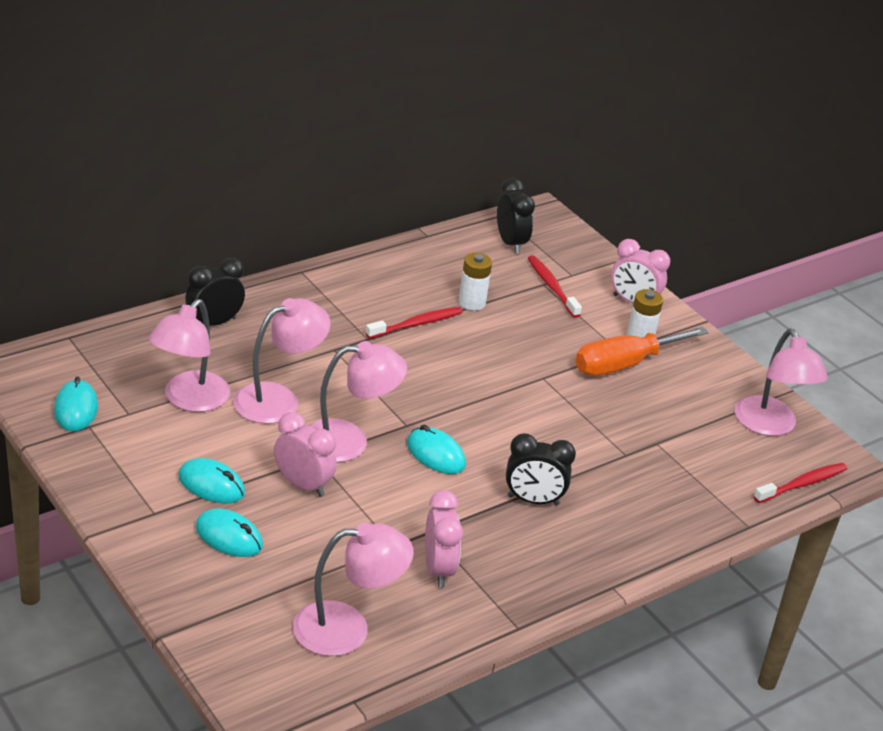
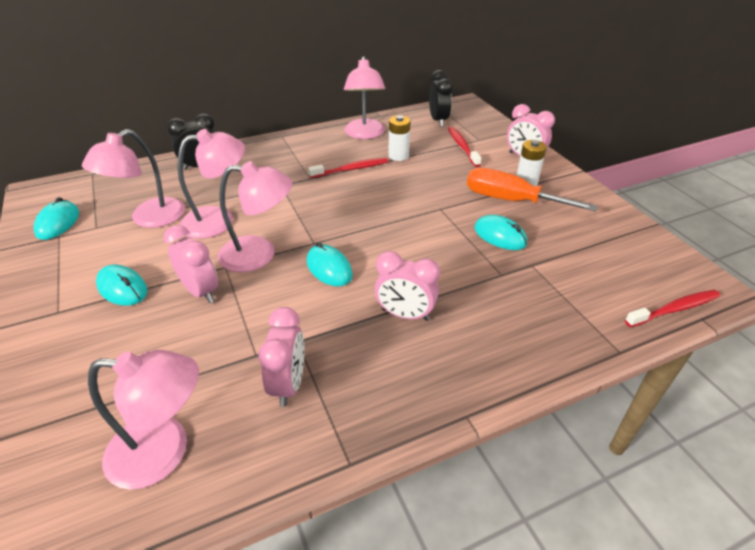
camera: 15 degrees right, 5 degrees up
(229, 537) = (107, 338): turquoise mouse -> turquoise mouse (500, 236)
(533, 500) = (405, 314): black clock -> pink clock
(624, 364) = (511, 200): orange screwdriver -> orange screwdriver turned 45 degrees clockwise
(770, 426) = (639, 253): pink lamp -> pink lamp (364, 134)

